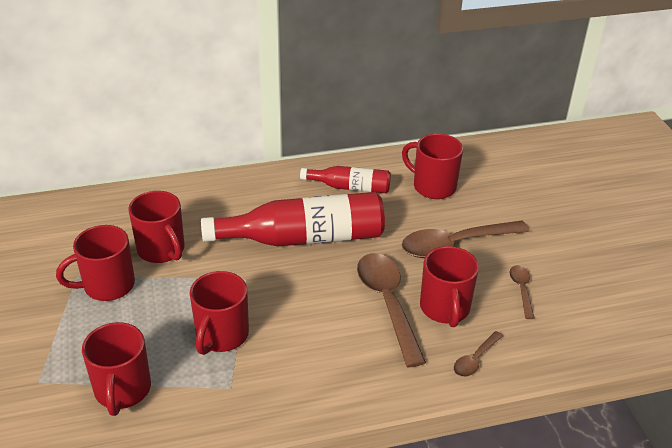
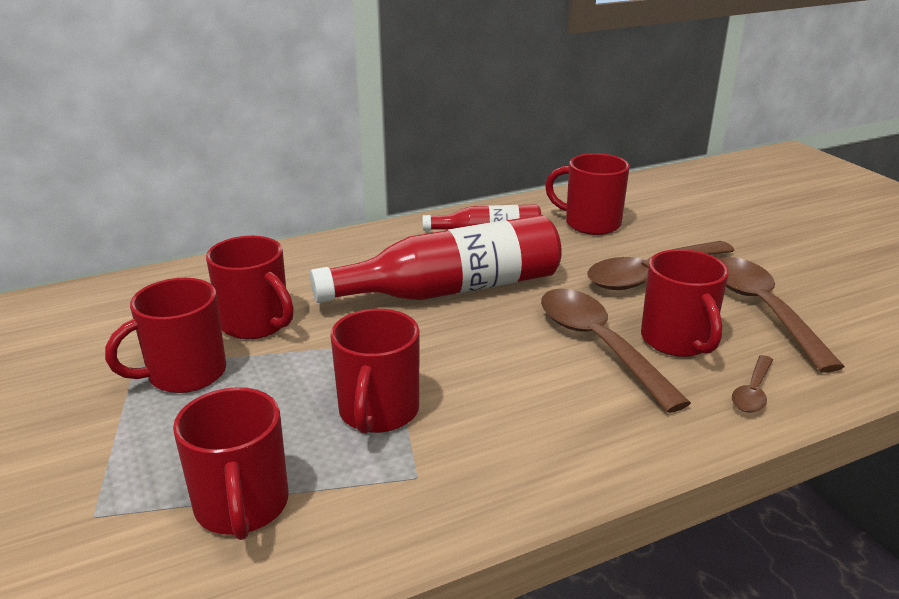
camera: 10 degrees left, 10 degrees down
(521, 290) = (762, 309): brown spoon -> brown spoon, size x2.05

